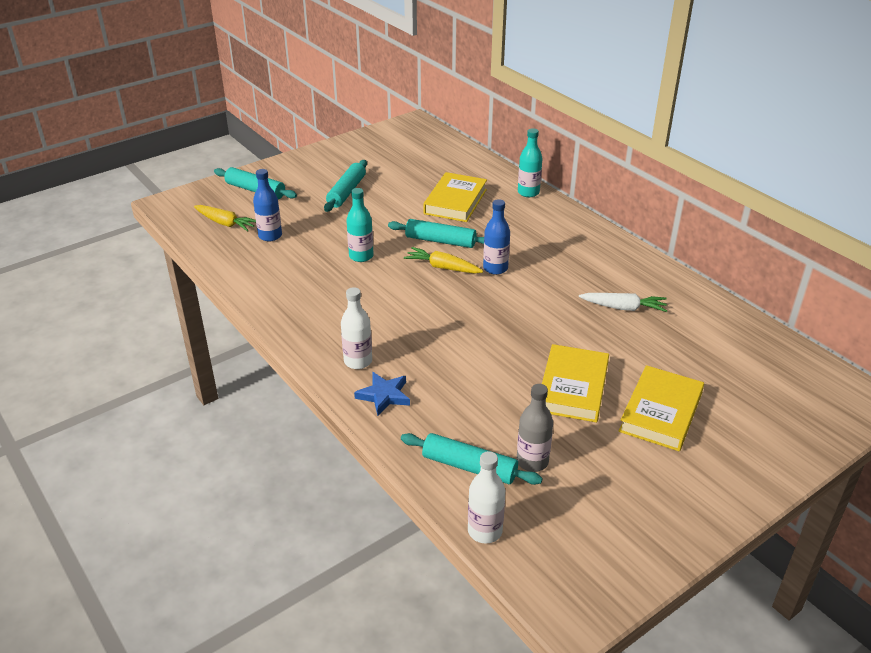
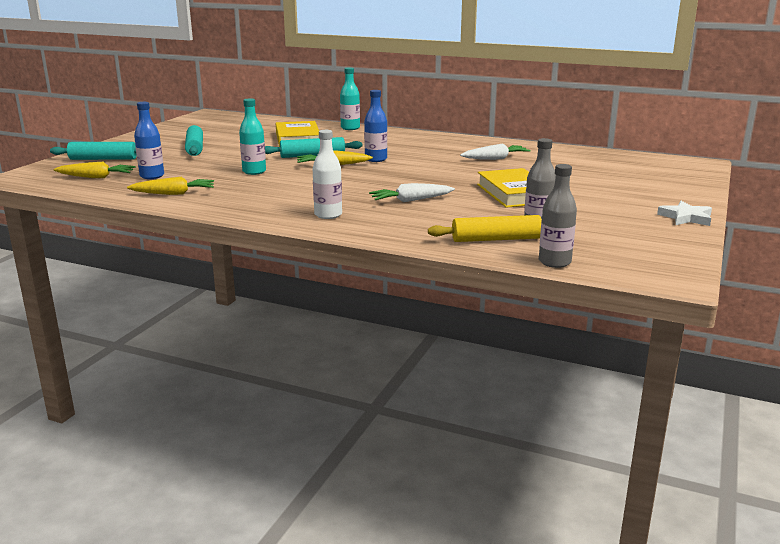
camera: 30 degrees left, 15 degrees down
(263, 275) = (173, 194): none -> yellow carrot
(384, 395) = (376, 225): blue star -> none
(456, 363) = (411, 200): none -> white carrot
(469, 467) = (496, 239): turquoise rolling pin -> yellow rolling pin
(485, 531) = (554, 262): white bottle -> grey bottle
(660, 412) = (589, 191): yellow book -> none
(715, 509) = (686, 217): none -> white star

